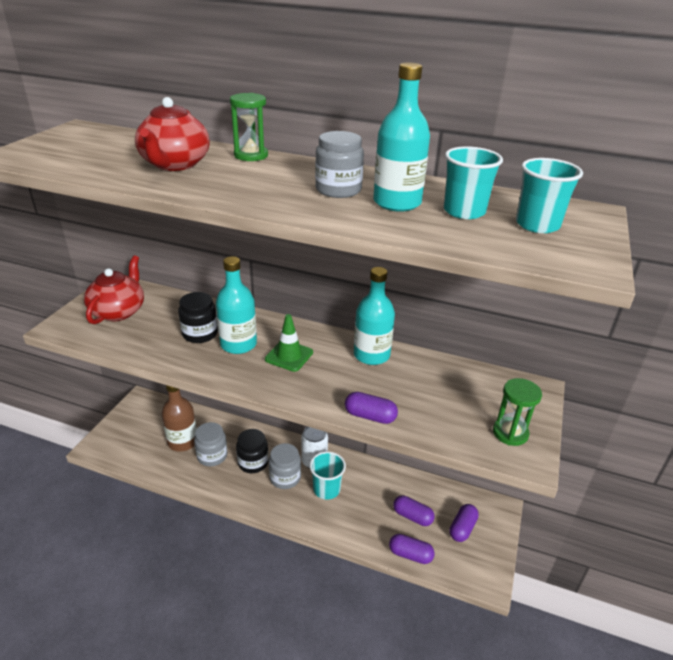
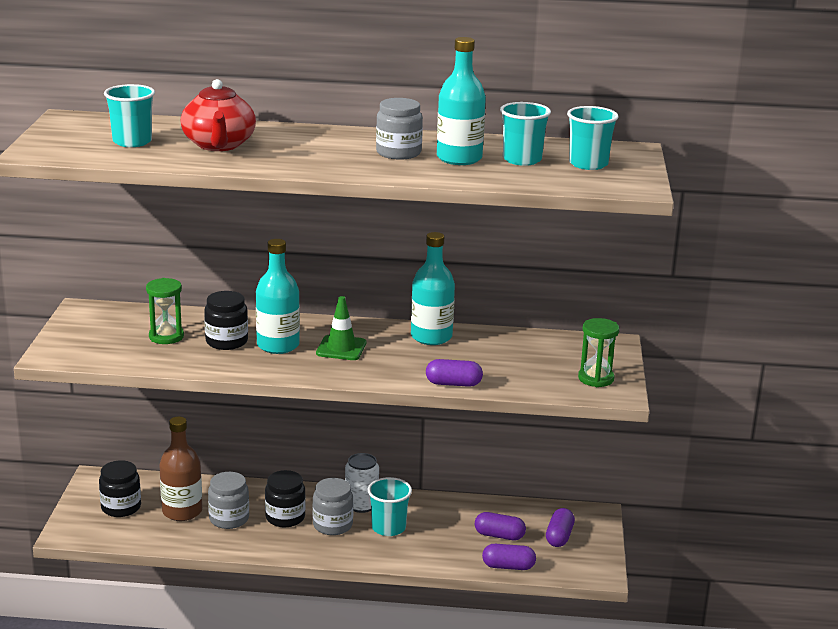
camera: 15 degrees left, 10 degrees down
(103, 154) = (132, 142): none -> turquoise cup
(119, 311) = (112, 333): red teapot -> none
(143, 429) = (121, 507): none -> black jar
(251, 155) = (287, 130): green hourglass -> green hourglass (166, 336)

